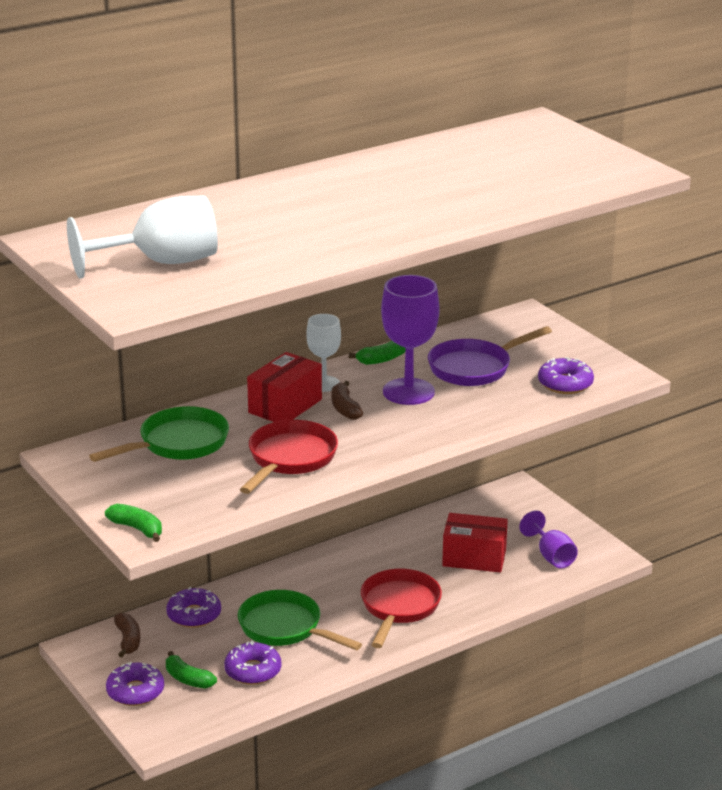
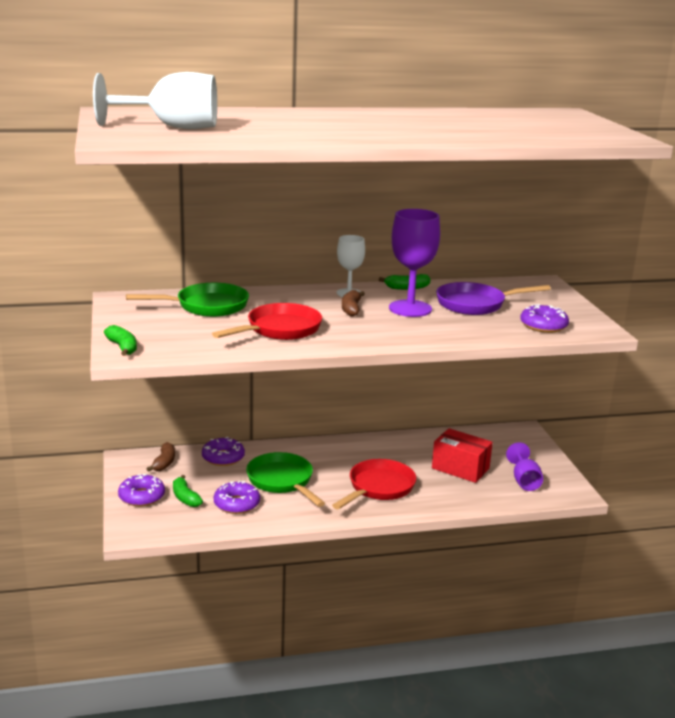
camera: 20 degrees right, 5 degrees down
(285, 406) = (307, 300): red box -> none

